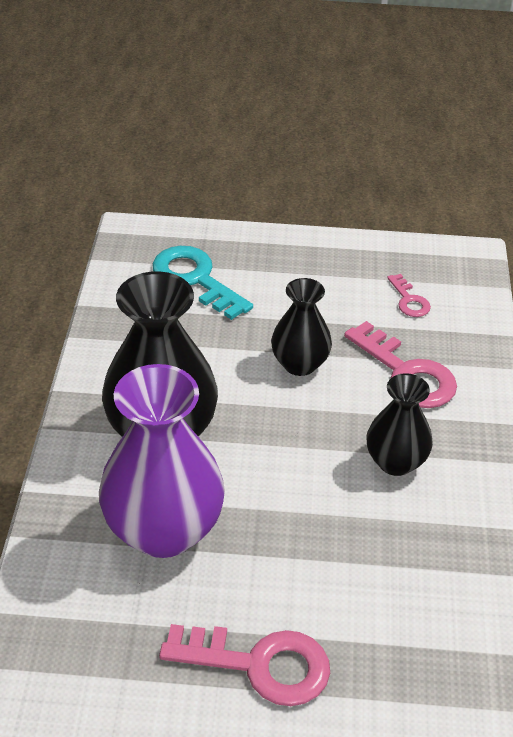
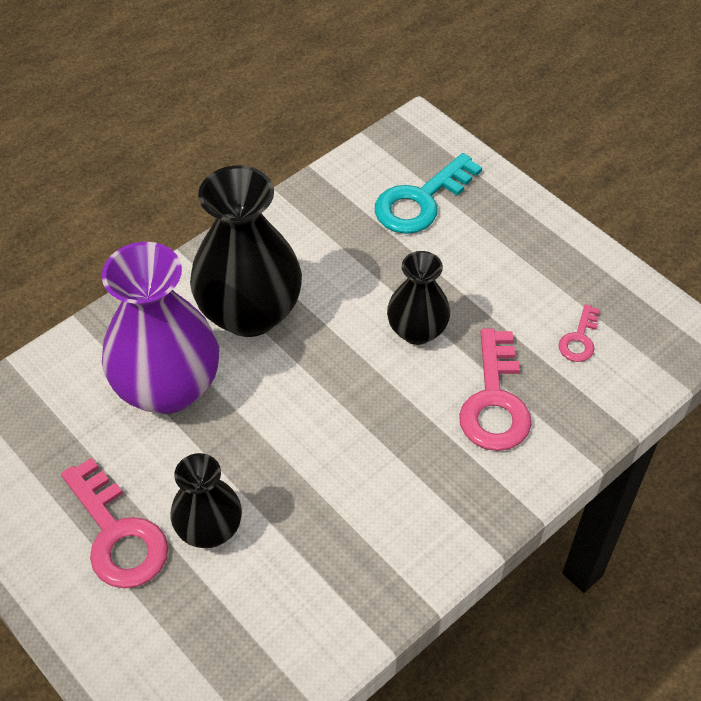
camera: 45 degrees right, 10 degrees up
(195, 279) = (421, 201): turquoise key -> turquoise key turned 135 degrees counterclockwise
(395, 462) = (393, 467): black vase -> black vase (209, 529)

